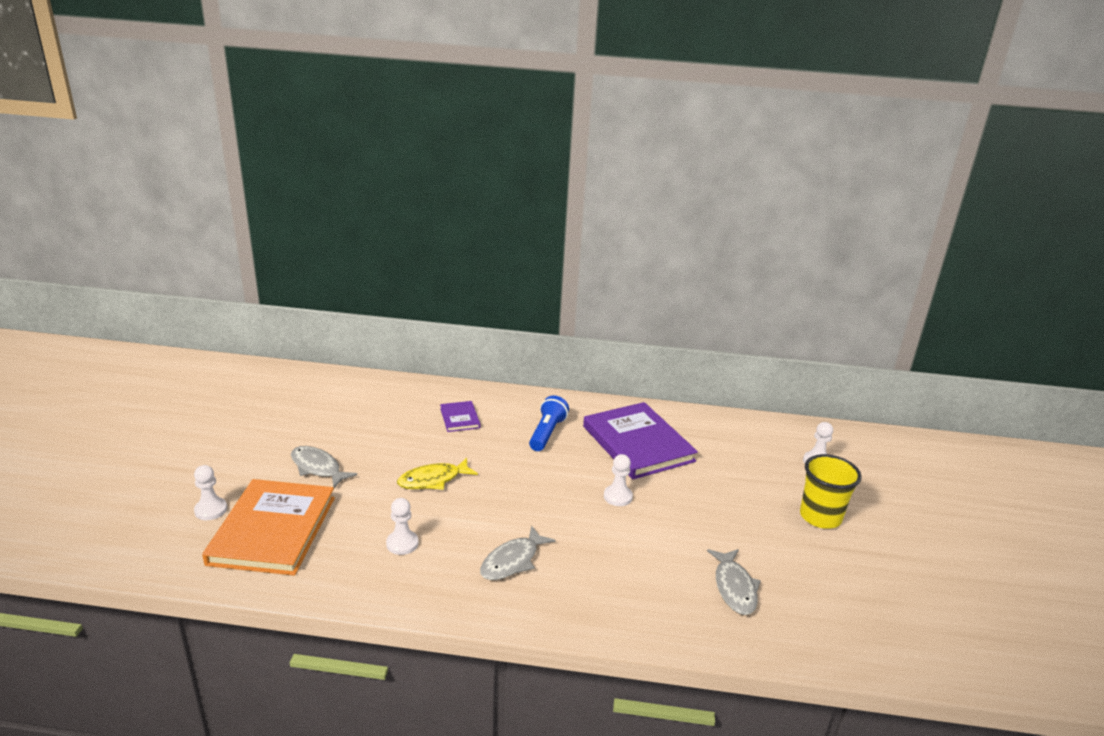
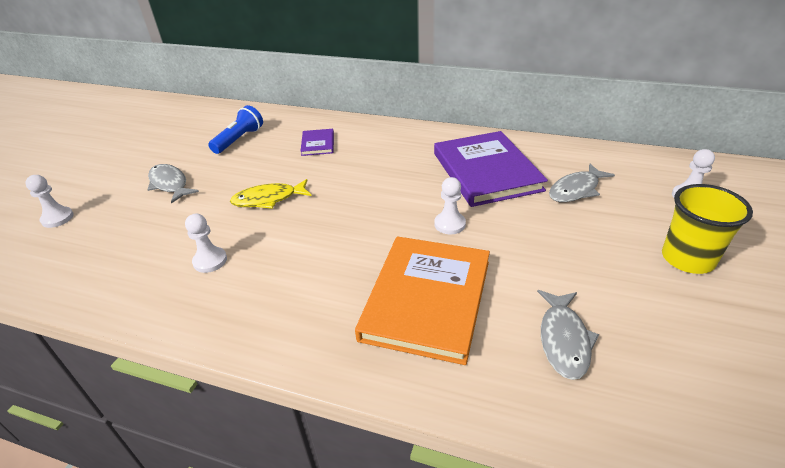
camera: 15 degrees right, 10 degrees up
(273, 530) = (99, 240): orange book -> orange book (426, 299)
(512, 561) = (313, 287): grey fish -> grey fish (576, 190)
(547, 433) = (396, 159): blue flashlight -> blue flashlight (239, 140)

